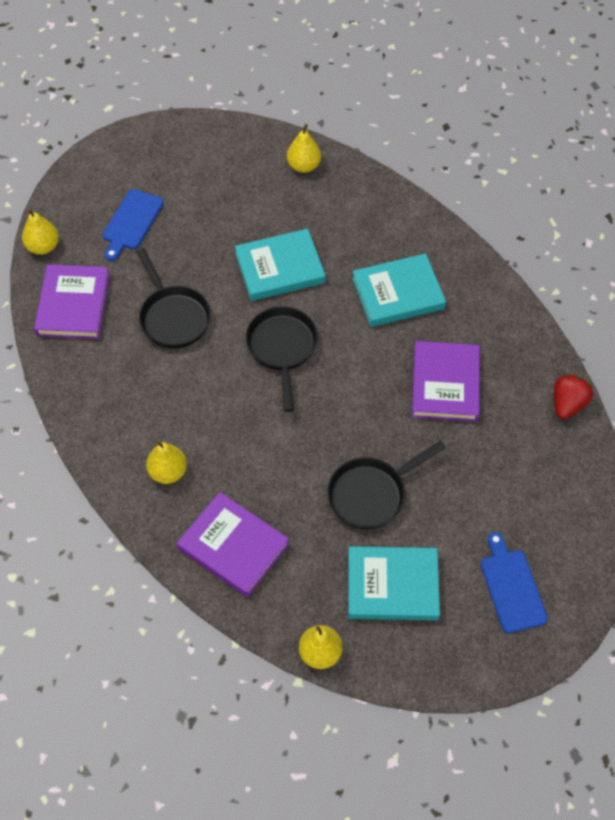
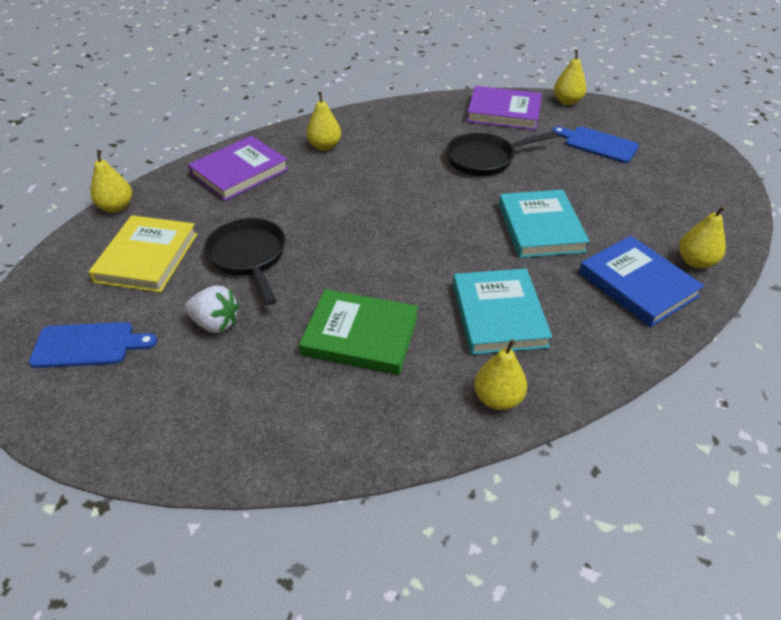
camera: 100 degrees right, 15 degrees down
(282, 348) = (436, 219): black pan -> none
(340, 204) = (637, 284): none -> blue book
(392, 585) = (147, 257): turquoise book -> yellow book
(445, 384) = (360, 336): purple book -> green book
(460, 494) = (215, 323): none -> white strawberry
(481, 290) = (498, 398): none -> yellow pear
(567, 404) = (293, 458): red strawberry -> none

